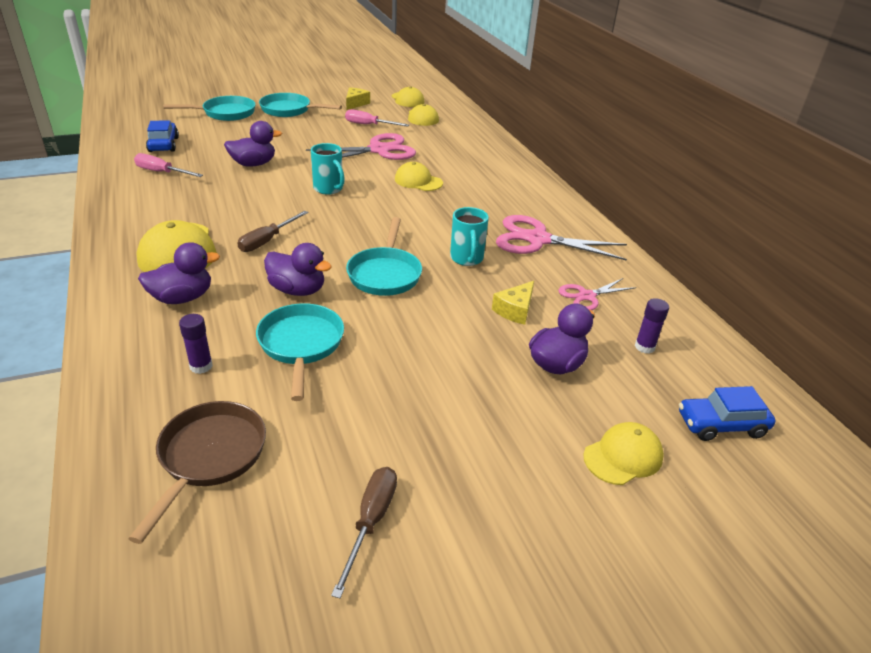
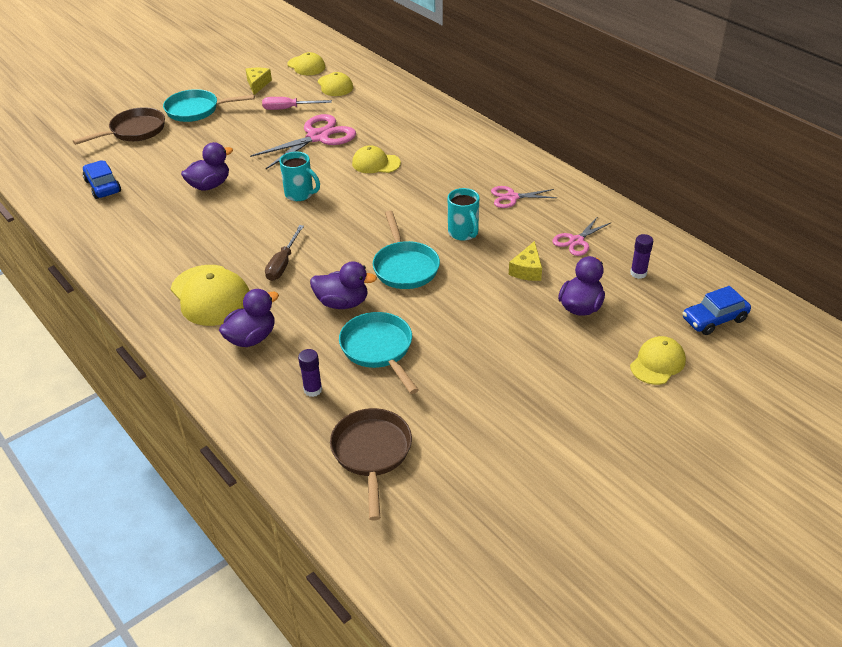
camera: 15 degrees left, 5 degrees up
(162, 172) = (128, 219): pink screwdriver -> none
(225, 113) = (134, 131): turquoise pan -> brown pan
(370, 522) = (513, 460): brown screwdriver -> none
(537, 239) = (512, 197): pink scissors -> pink scissors, size x0.56

